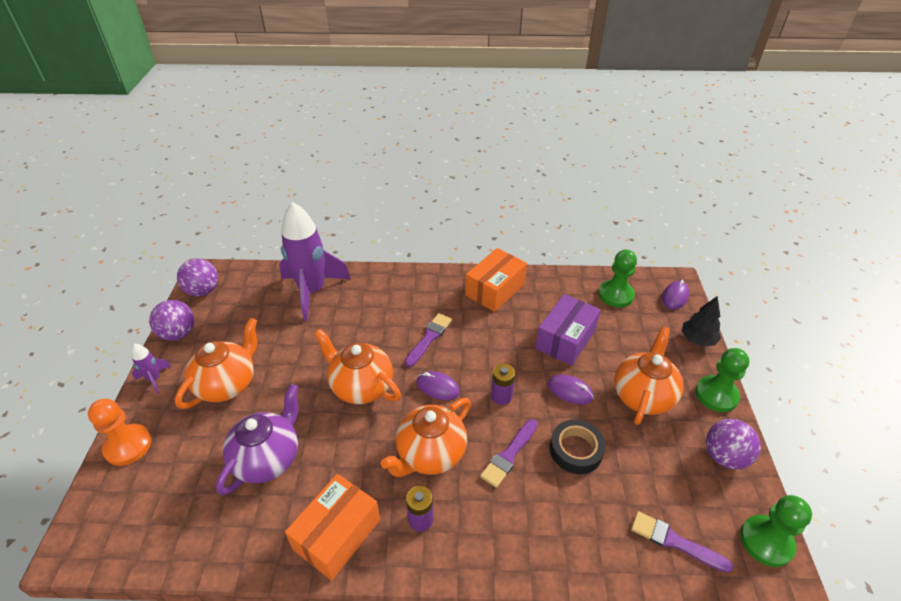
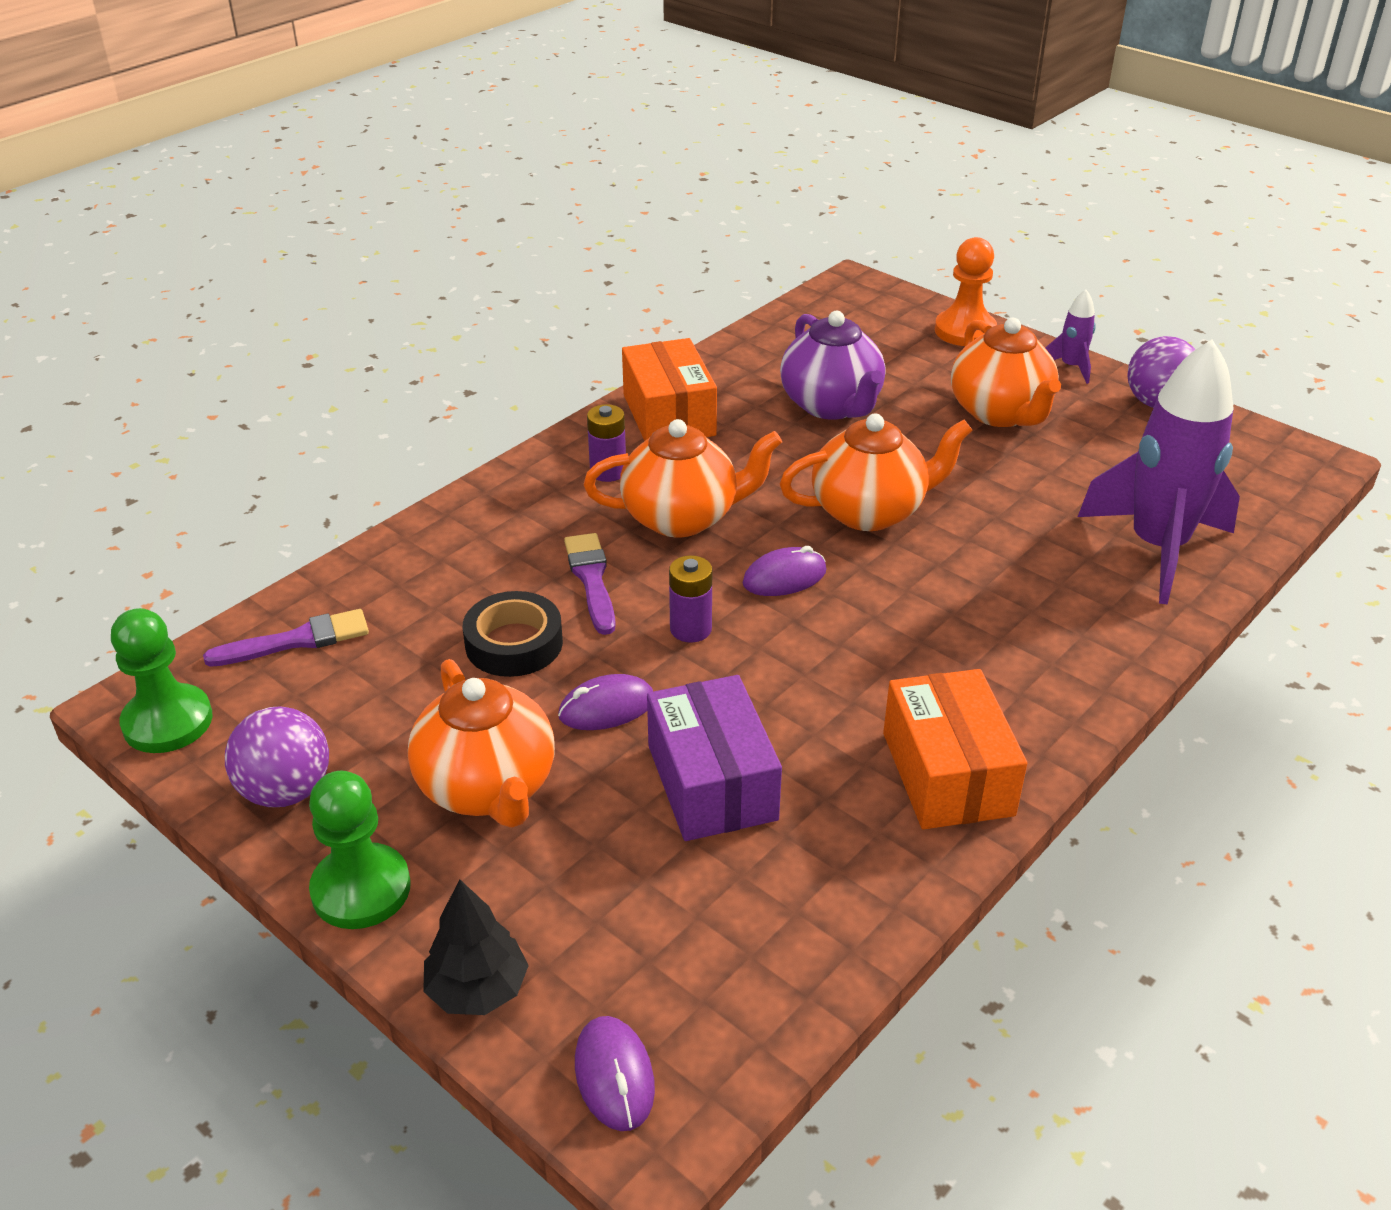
camera: 130 degrees right, 5 degrees down
(203, 291) = (1257, 447): purple ball -> none
(429, 338) = (900, 620): purple brush -> none
(430, 454) = (682, 518): orange teapot -> orange teapot turned 90 degrees clockwise
(615, 295) = (736, 962): green pawn -> none

